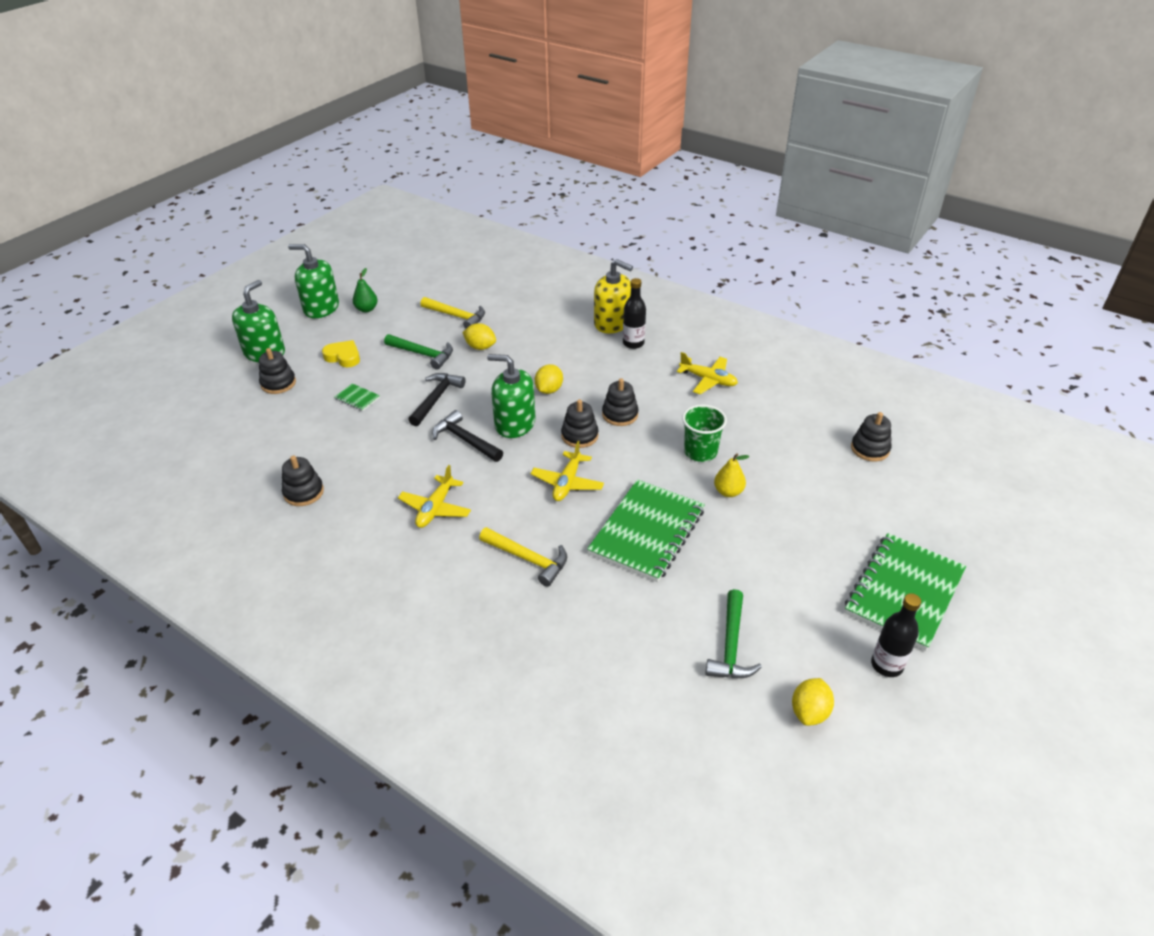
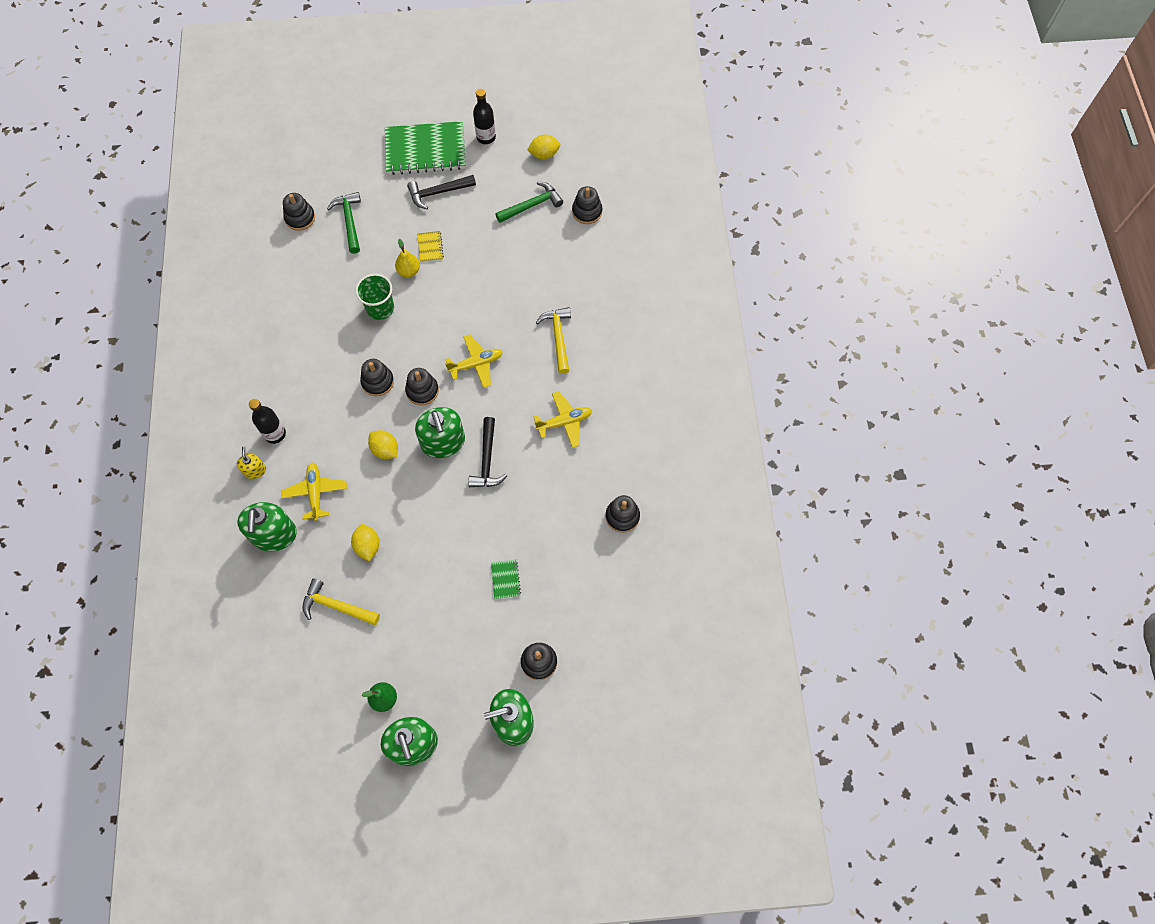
camera: 130 degrees left, 25 degrees up
(343, 357) = (466, 645): yellow heart -> none
(423, 354) = (412, 583): green hammer -> green hammer (349, 221)
(436, 399) = (459, 520): black hammer -> black hammer (438, 192)
(456, 316) = (337, 606): yellow hammer -> yellow hammer turned 60 degrees counterclockwise
(548, 312) = (274, 534): none -> green soap dispenser
(549, 390) = (385, 449): yellow lemon -> yellow lemon turned 60 degrees clockwise
(612, 323) = (255, 470): yellow soap dispenser -> yellow soap dispenser, size x0.51
(647, 532) = (482, 292): green notebook -> none
(672, 697) = (587, 212): none -> black stacking toy
(708, 380) = (289, 352): yellow plane -> yellow plane (316, 493)
(746, 523) = (430, 247): none -> yellow notebook

